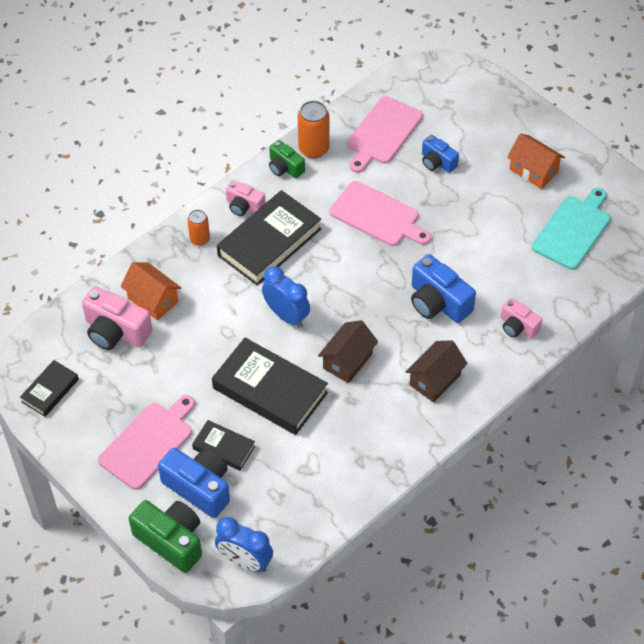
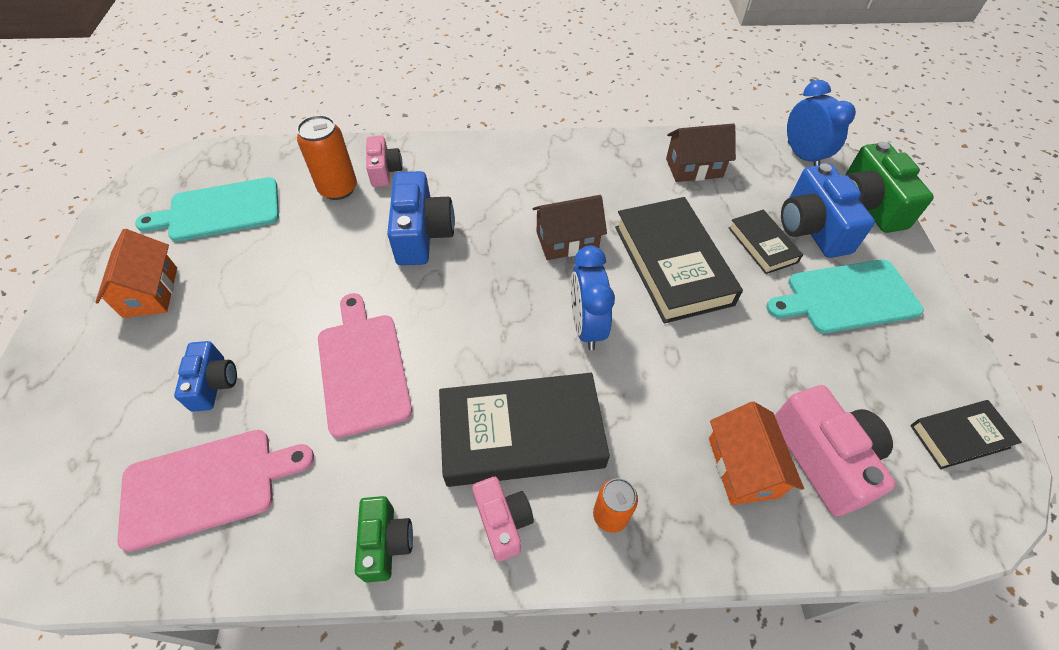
camera: 140 degrees left, 0 degrees up
(148, 443) = (847, 297): pink cutting board -> turquoise cutting board
(313, 149) = (315, 542): orange can -> orange can (338, 189)
(435, 380) = (506, 178): brown house -> brown house (694, 168)

